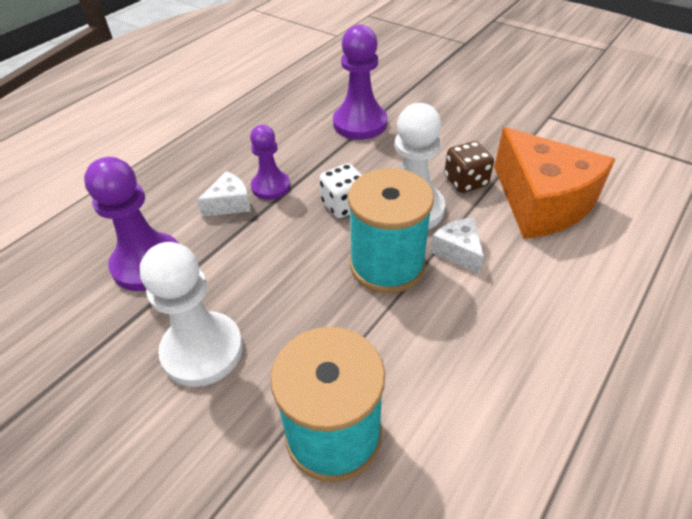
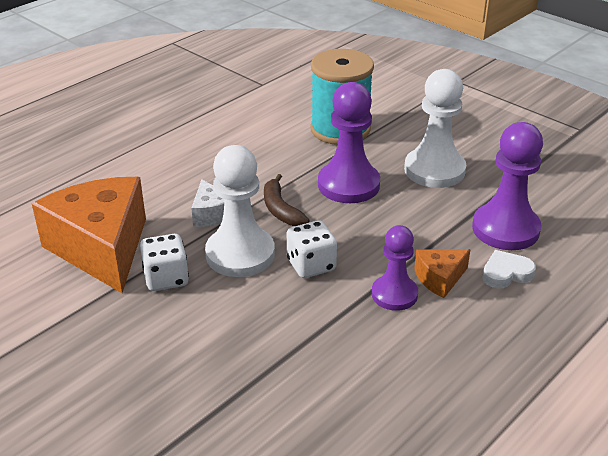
camera: 175 degrees left, 10 degrees down
(168, 214) = (506, 273): none -> white heart
(229, 204) = (439, 278): white cheese -> orange cheese
(360, 123) = (267, 381): purple pawn -> purple pawn (348, 185)
(387, 265) = (280, 209): turquoise spool -> brown banana
(465, 181) = (166, 278): brown dice -> white dice

